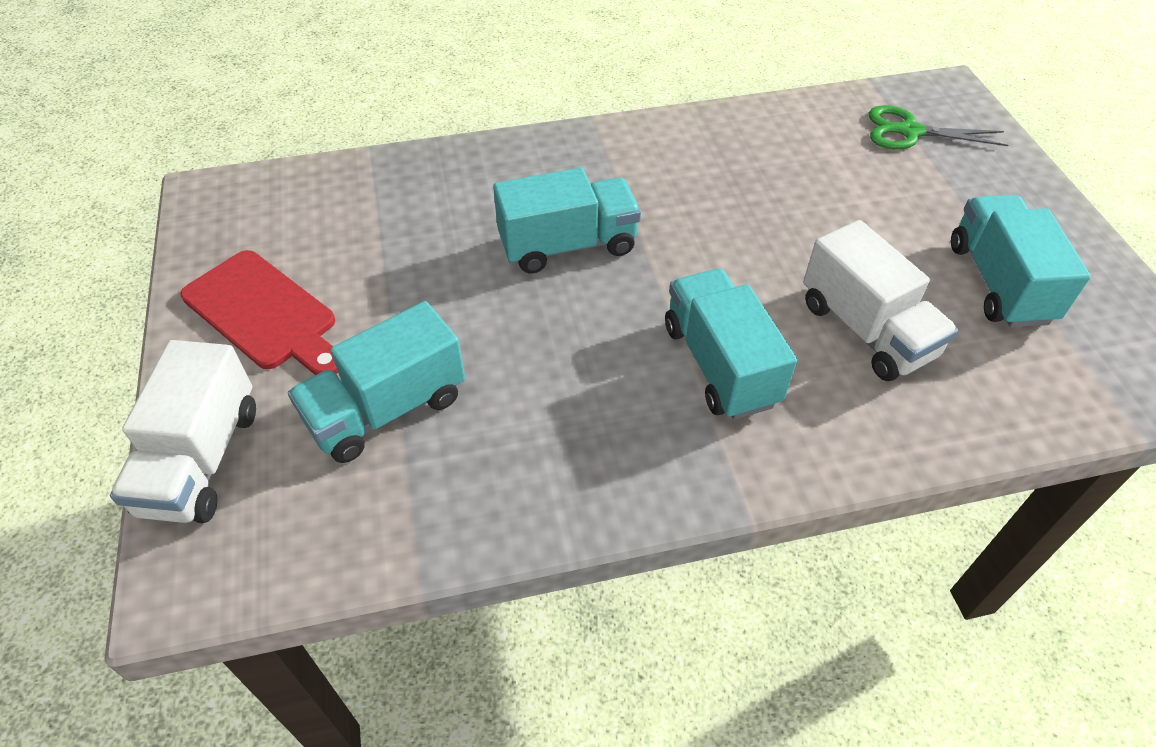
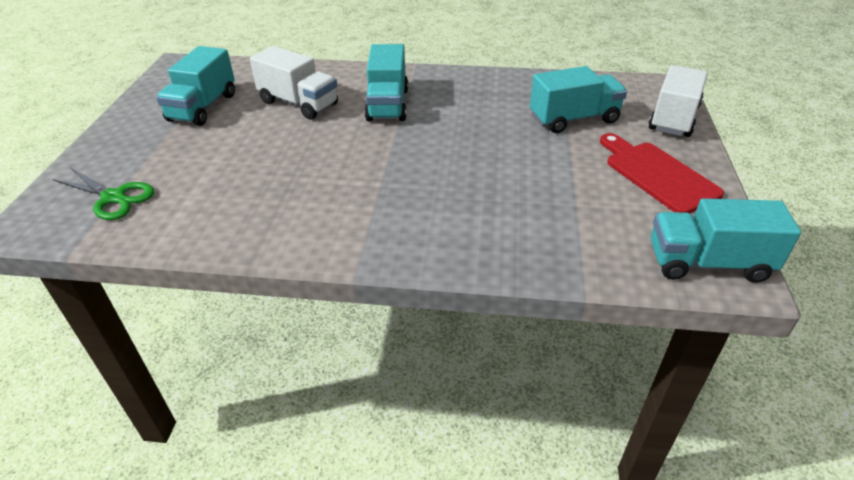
camera: 160 degrees left, 10 degrees down
(568, 245) = (438, 173): turquoise truck -> turquoise truck (707, 263)
(866, 330) = (298, 103): white truck -> white truck turned 135 degrees clockwise

